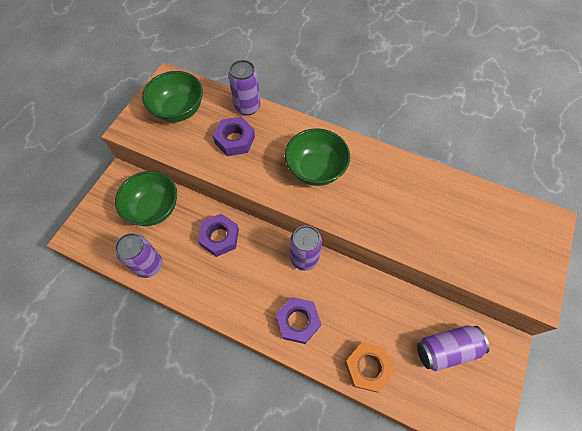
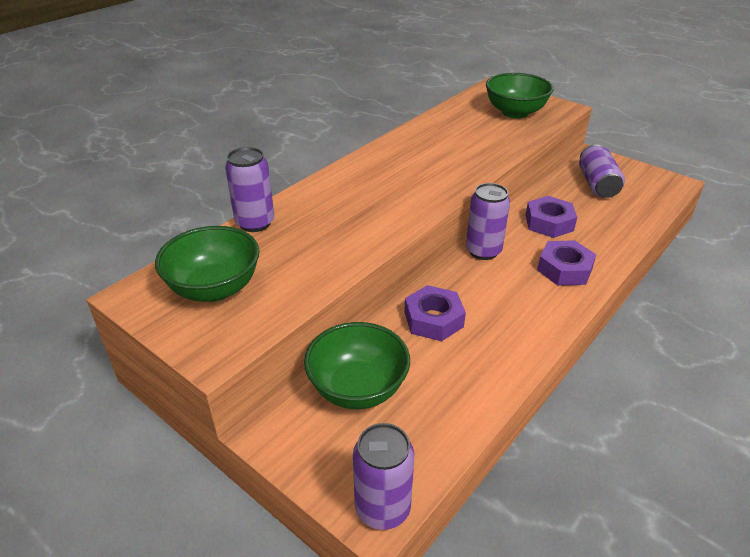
camera: 75 degrees left, 25 degrees down
(149, 265) = (462, 404): purple can -> purple can (382, 508)
(235, 140) = (307, 241): purple nut -> purple nut (549, 223)
(315, 169) = (387, 187): green bowl -> green bowl (515, 112)
(367, 367) = (617, 231): orange nut -> none

